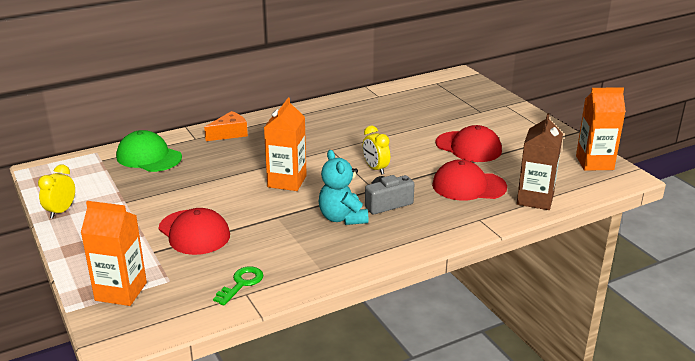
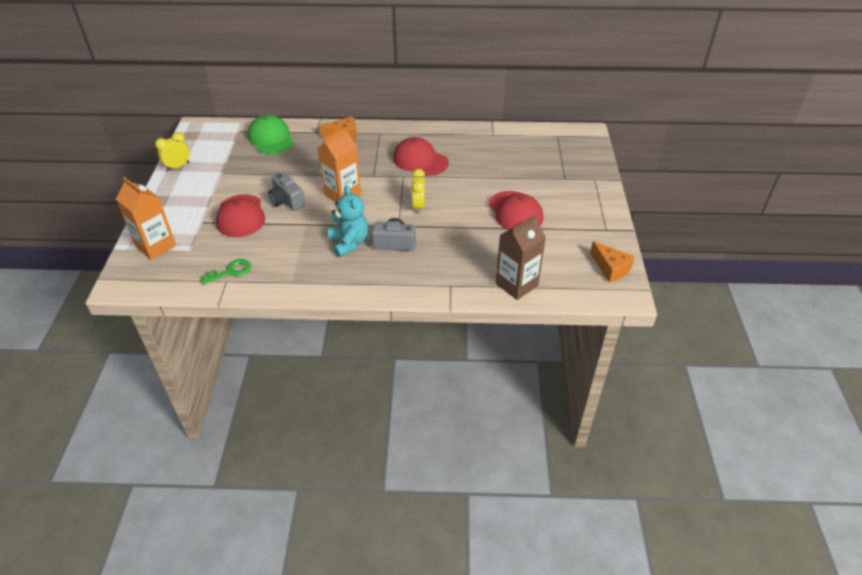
camera: 30 degrees right, 15 degrees up
(232, 204) = (287, 201): none -> grey camera
(342, 218) = (349, 243): turquoise teddy bear -> turquoise teddy bear turned 150 degrees clockwise
(468, 186) = (475, 250): red cap -> red cap (420, 160)
(594, 163) = (611, 268): orange carton -> orange cheese

